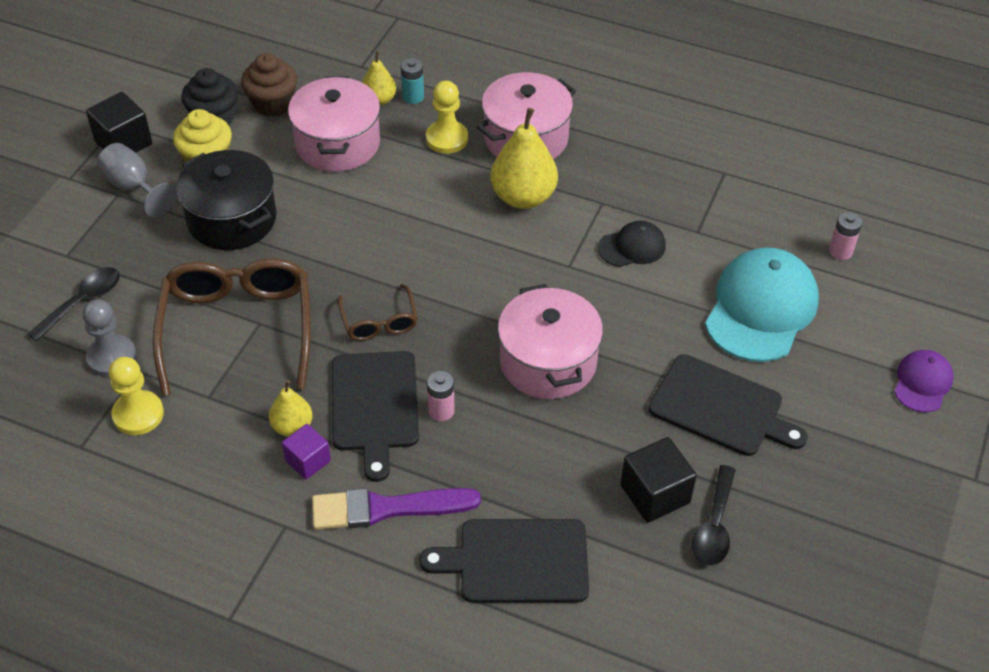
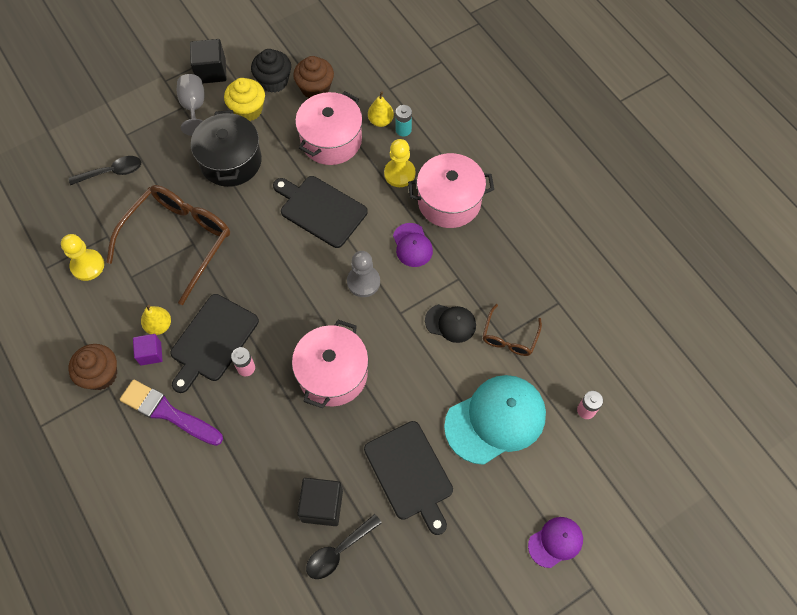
camera: 35 degrees right, 15 degrees up
(112, 357) = (101, 219): grey pawn -> grey pawn (363, 282)
(262, 518) = (101, 374): none -> brown cupcake
(379, 322) = (258, 284): brown glasses -> brown glasses (509, 337)
(517, 561) = (210, 495): black cutting board -> black cutting board (321, 210)
(523, 197) = (412, 245): yellow pear -> purple cap

